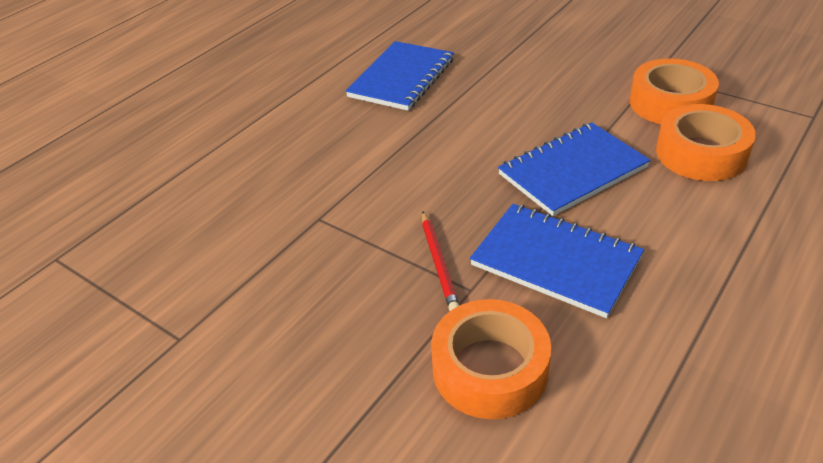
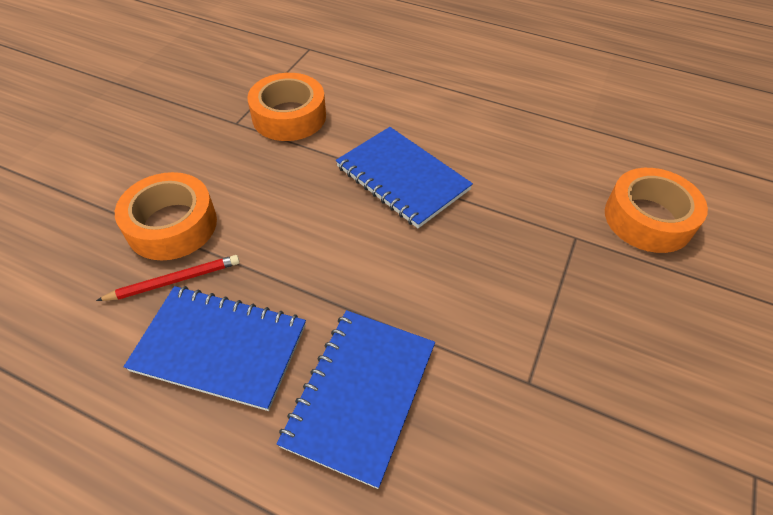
camera: 105 degrees left, 10 degrees up
(438, 263) = (555, 262): red pencil -> red pencil (174, 281)
(555, 261) = (523, 187): blue notebook -> blue notebook (360, 394)
(701, 153) = (365, 105): orange tape -> orange tape (172, 225)

